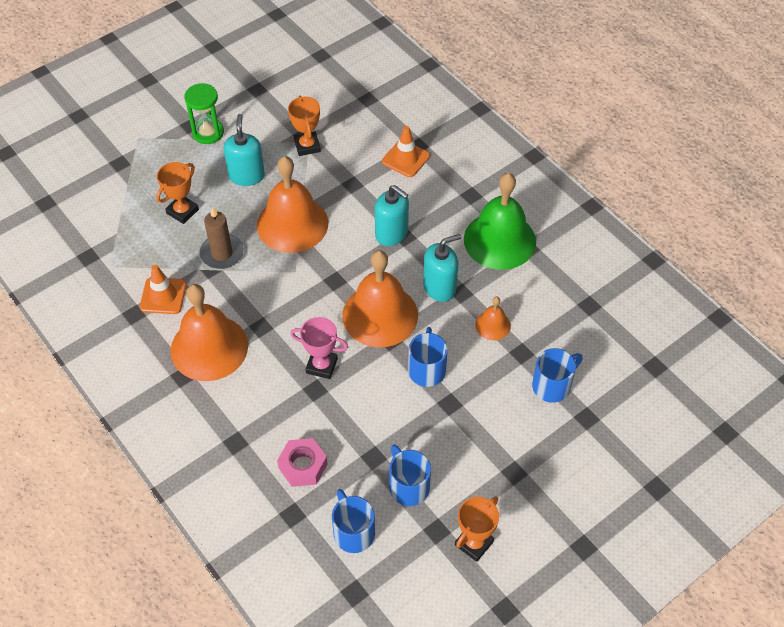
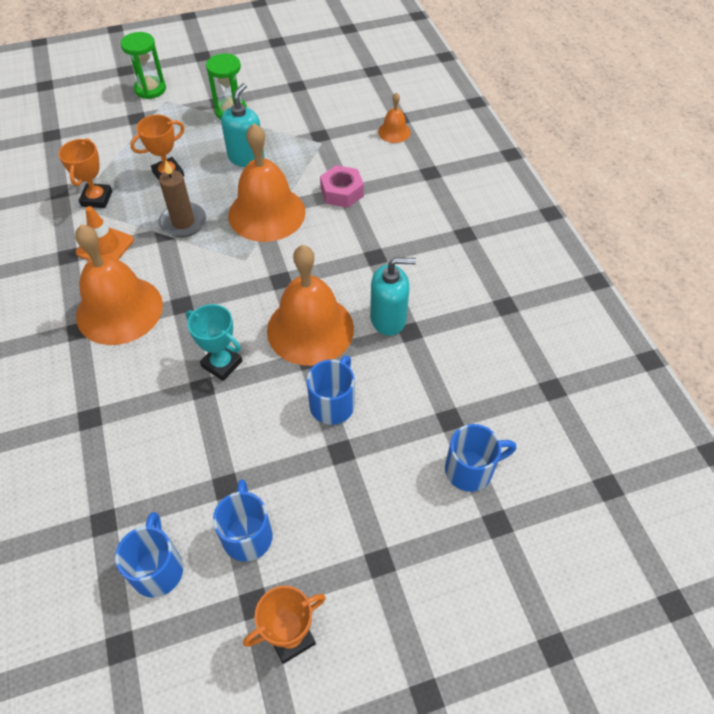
camera: 20 degrees right, 0 degrees up
(116, 130) = (150, 89): none -> green hourglass
(303, 466) = (144, 469): pink nut -> pink nut (342, 192)
(307, 146) = (318, 146): orange trophy -> orange trophy (97, 199)
(321, 366) = (222, 364): pink trophy -> turquoise trophy
(391, 233) = (363, 249): turquoise soap dispenser -> none
(406, 159) = (412, 181): orange traffic cone -> none
(493, 325) = (429, 377): orange bell -> orange bell (394, 132)
(499, 240) = (476, 288): green bell -> none

